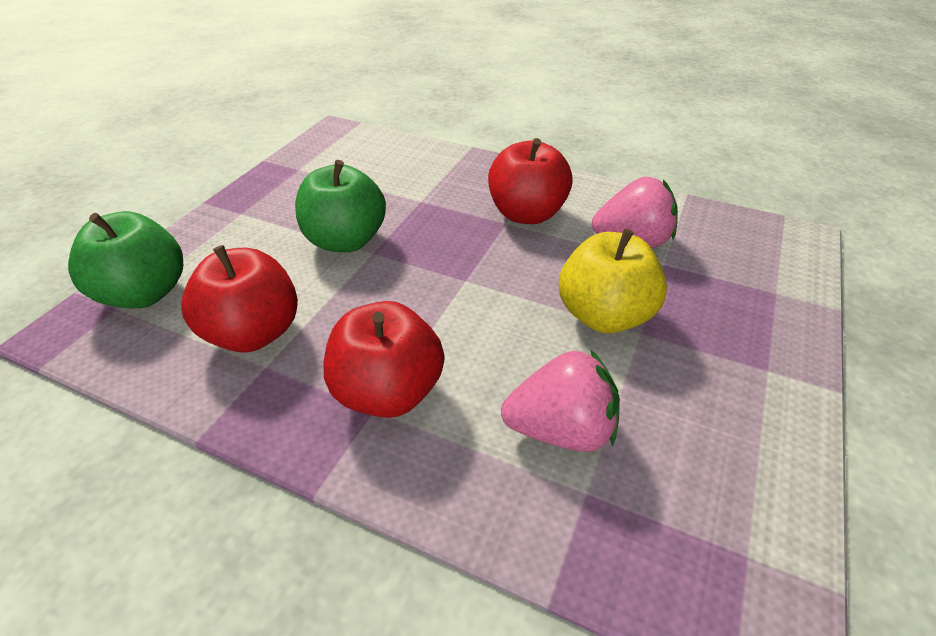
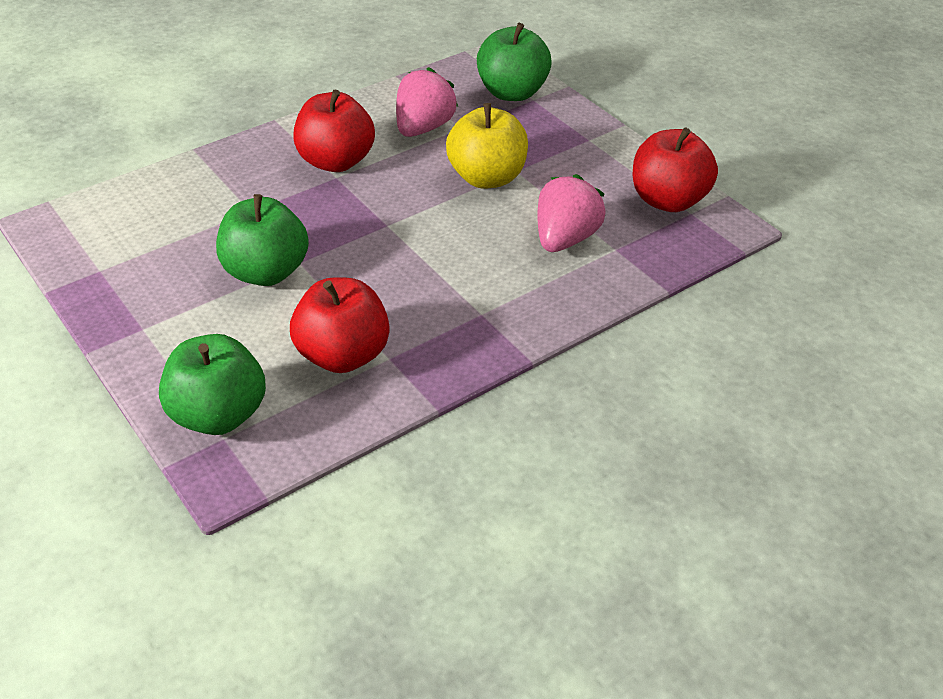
camera: 60 degrees left, 0 degrees up
(388, 392) = (471, 302): red apple -> red apple (669, 200)
(765, 273) = (512, 92): none -> green apple

